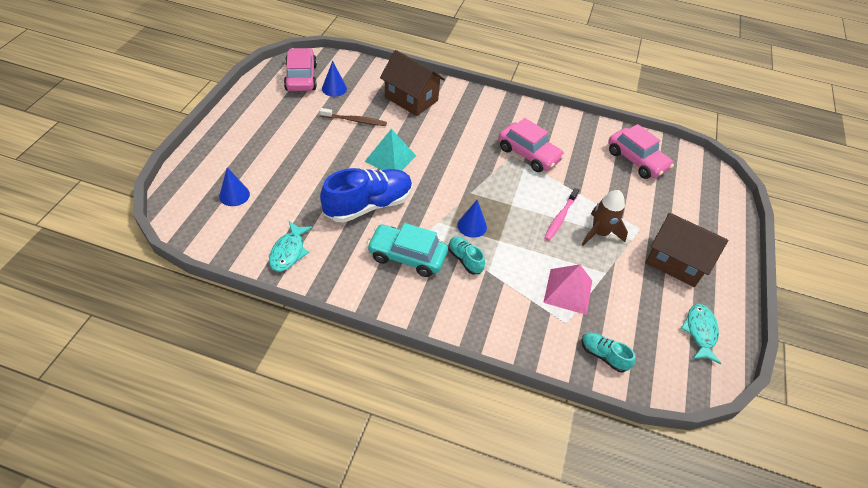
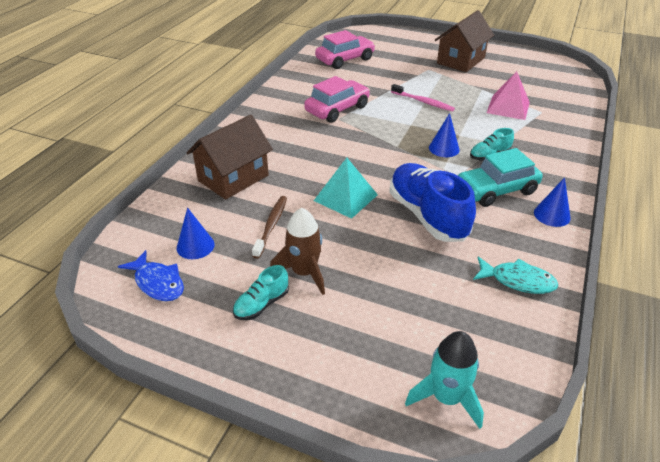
camera: 80 degrees left, 10 degrees down
(191, 199) = (446, 398): none -> turquoise rocket
(234, 195) = (429, 344): blue cone -> blue cone (552, 215)
(301, 77) = (158, 283): pink car -> blue fish
(407, 256) = (496, 190): turquoise car -> turquoise car turned 45 degrees clockwise
(599, 233) = (438, 86): brown rocket -> brown rocket (304, 273)
(603, 355) = (566, 100): turquoise shoe -> turquoise shoe (261, 304)
(700, 332) = (526, 62): turquoise fish -> none

